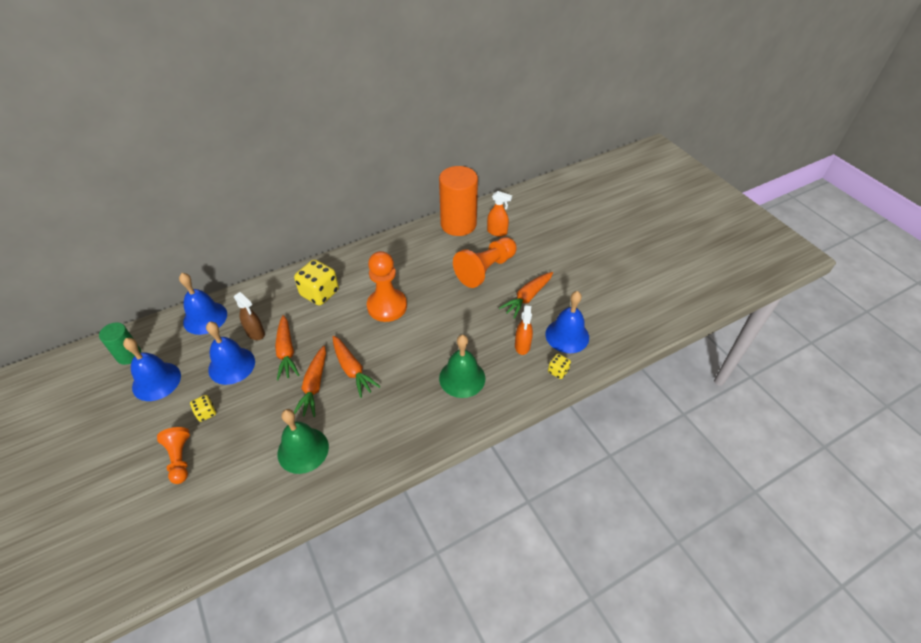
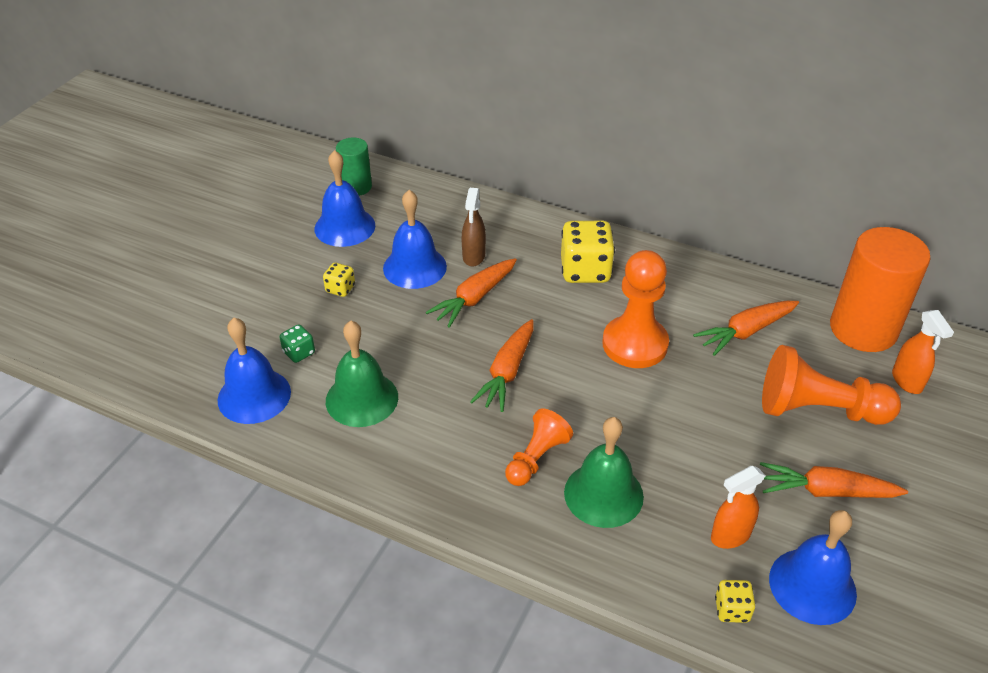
camera: 55 degrees right, 5 degrees down
(180, 459) = (272, 307): orange pawn -> orange pawn (536, 458)
(205, 318) = (453, 205): blue bell -> blue bell (254, 396)
(234, 464) = (299, 353): none -> green dice
(314, 386) = (452, 352): orange carrot -> orange carrot (745, 332)

